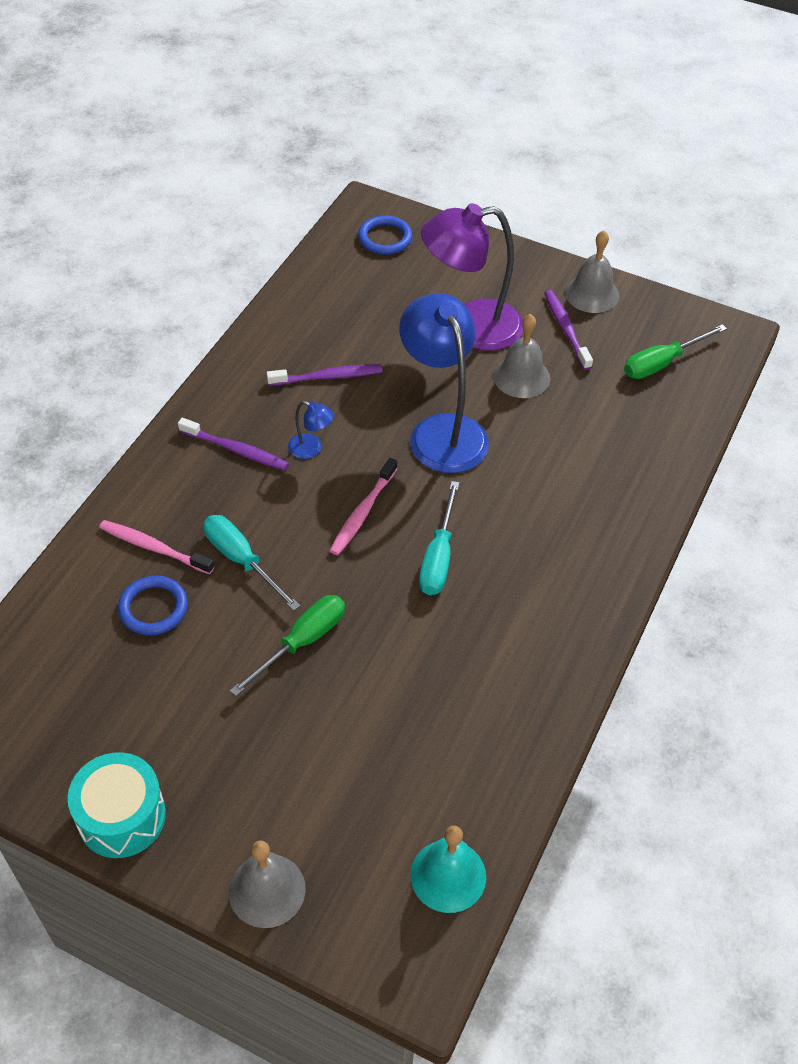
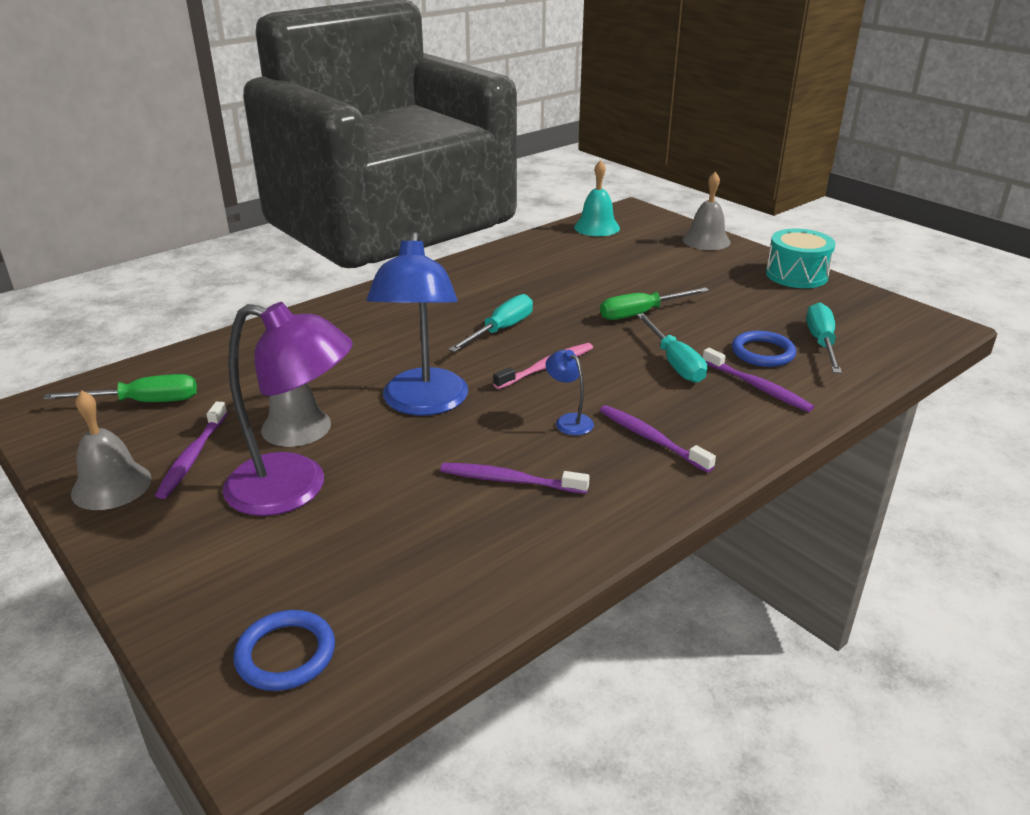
camera: 155 degrees left, 20 degrees down
(90, 650) = (821, 342): none -> turquoise screwdriver
(154, 547) = (757, 387): pink toothbrush -> purple toothbrush

